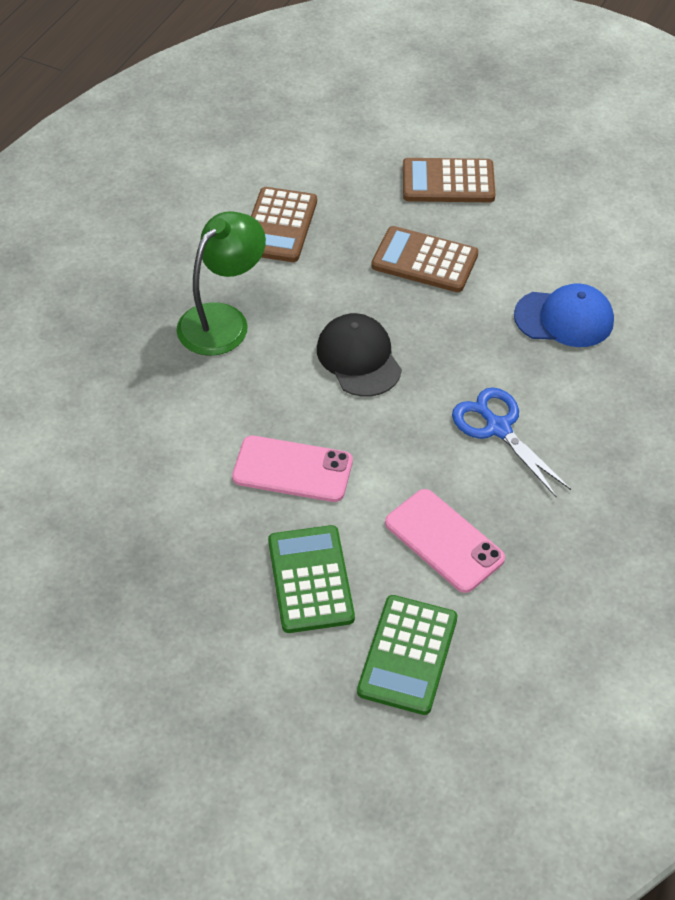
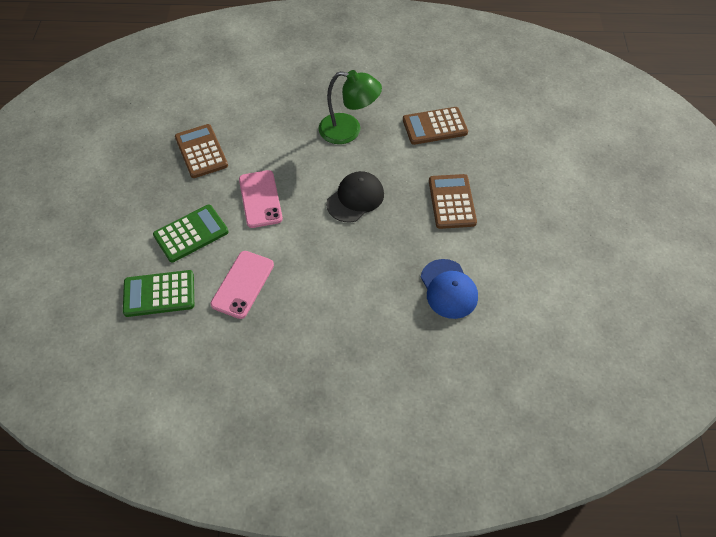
camera: 65 degrees right, 5 degrees up
(448, 182) = (527, 190): brown calculator -> brown calculator (201, 151)
(498, 428) = (339, 283): blue scissors -> none

